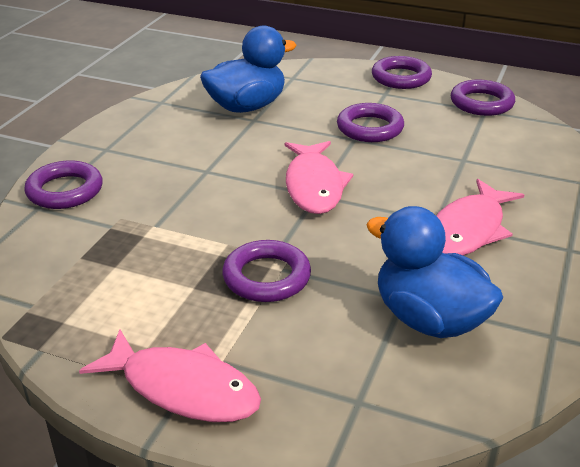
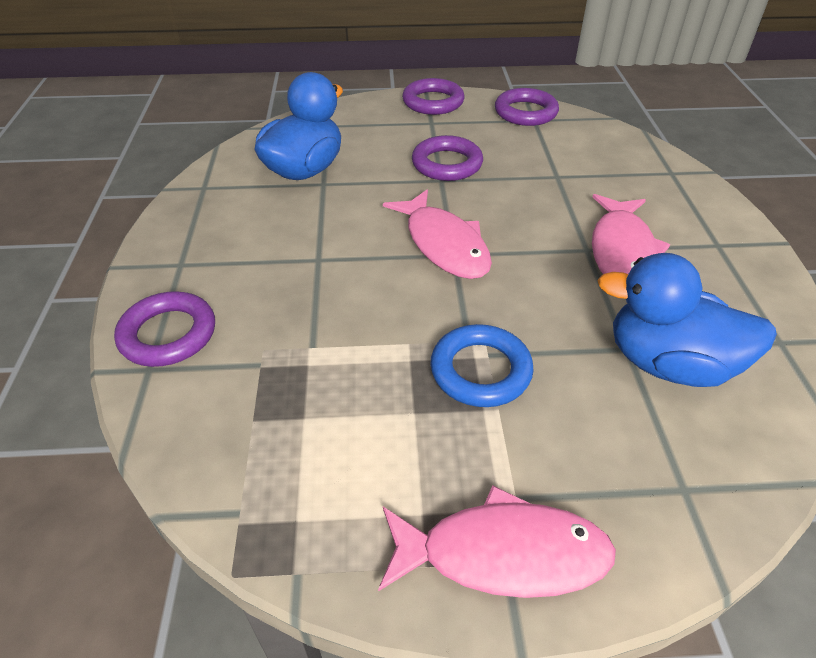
camera: 25 degrees left, 10 degrees up
(266, 277) = (480, 370): purple ring -> blue ring

